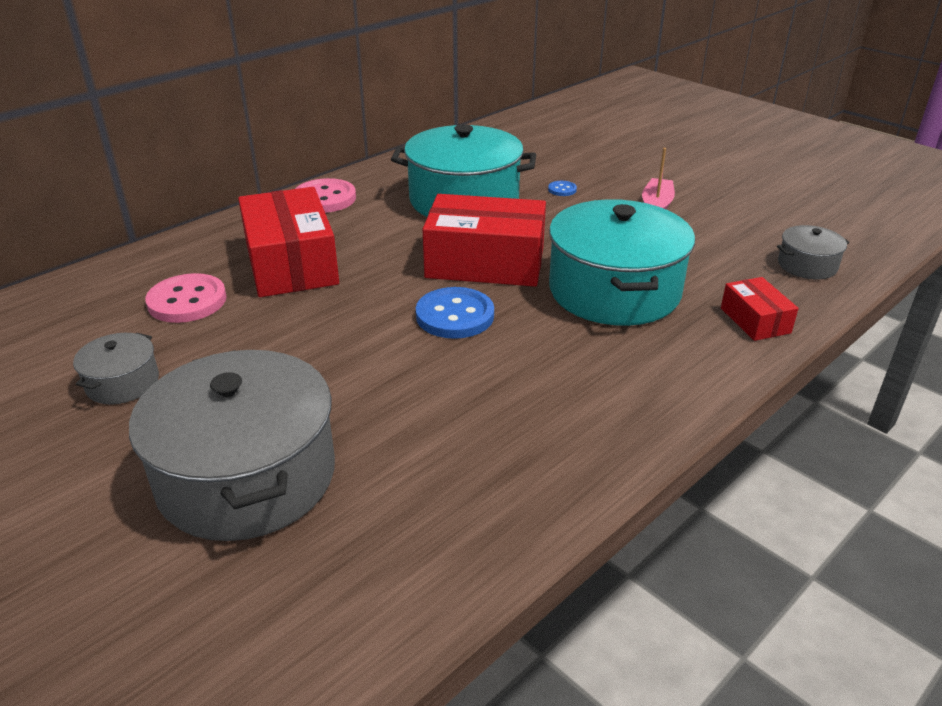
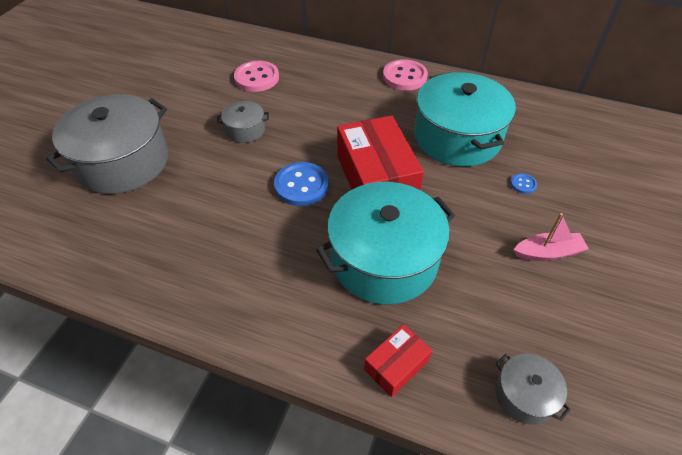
camera: 65 degrees right, 15 degrees up
(122, 383) = (178, 91): grey pot -> grey pot (245, 130)
(291, 263) = (317, 96): red box -> none

